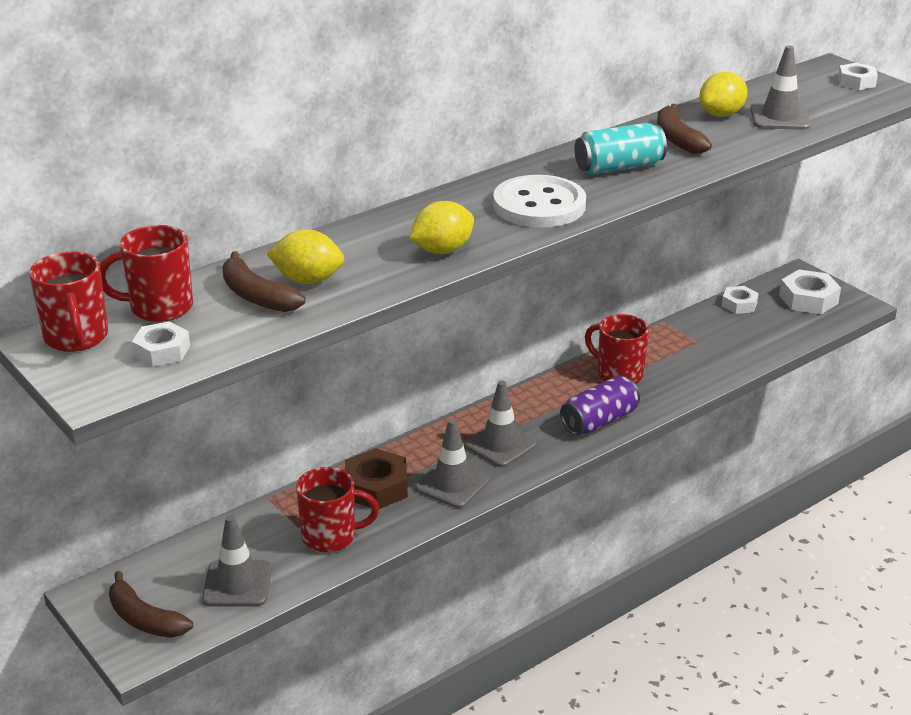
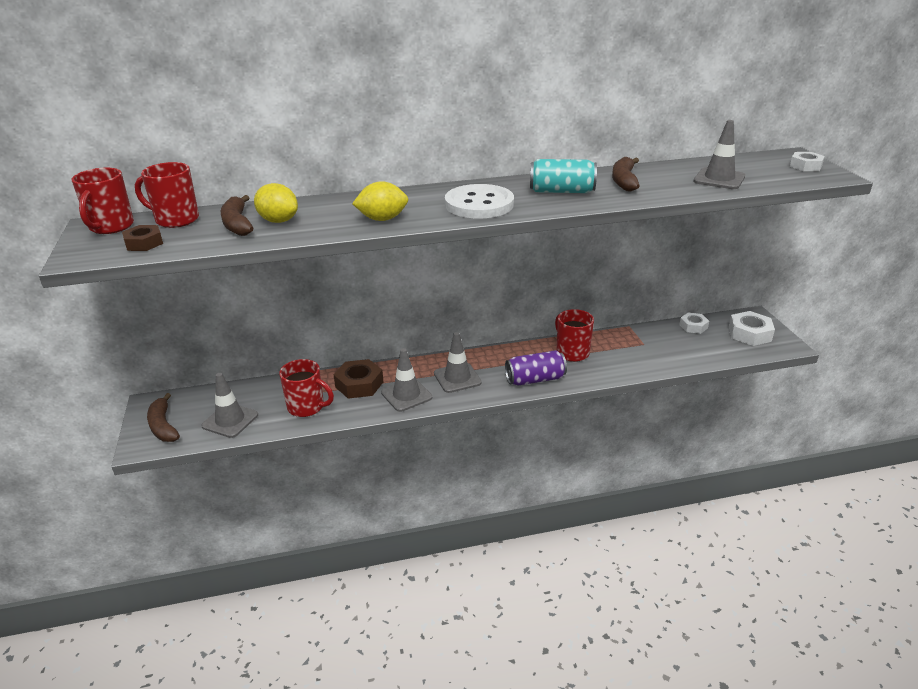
camera: 25 degrees right, 0 degrees up
(162, 351) = (144, 243): white nut -> brown nut
(721, 114) = (674, 171): yellow lemon -> none

